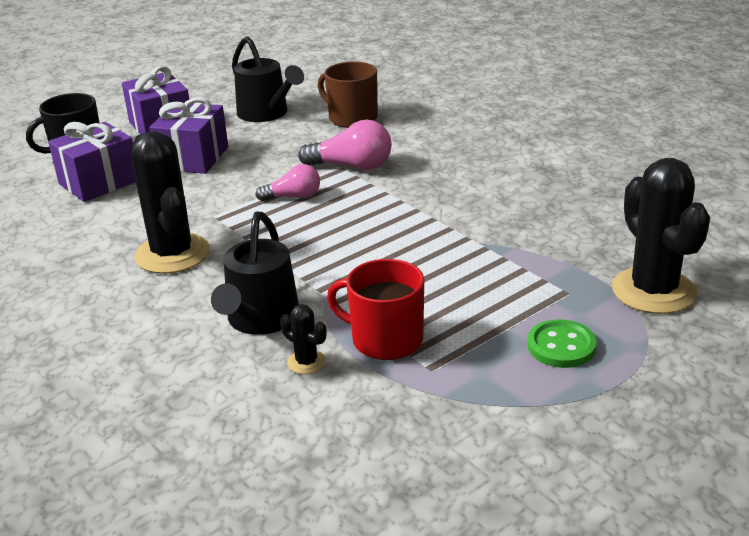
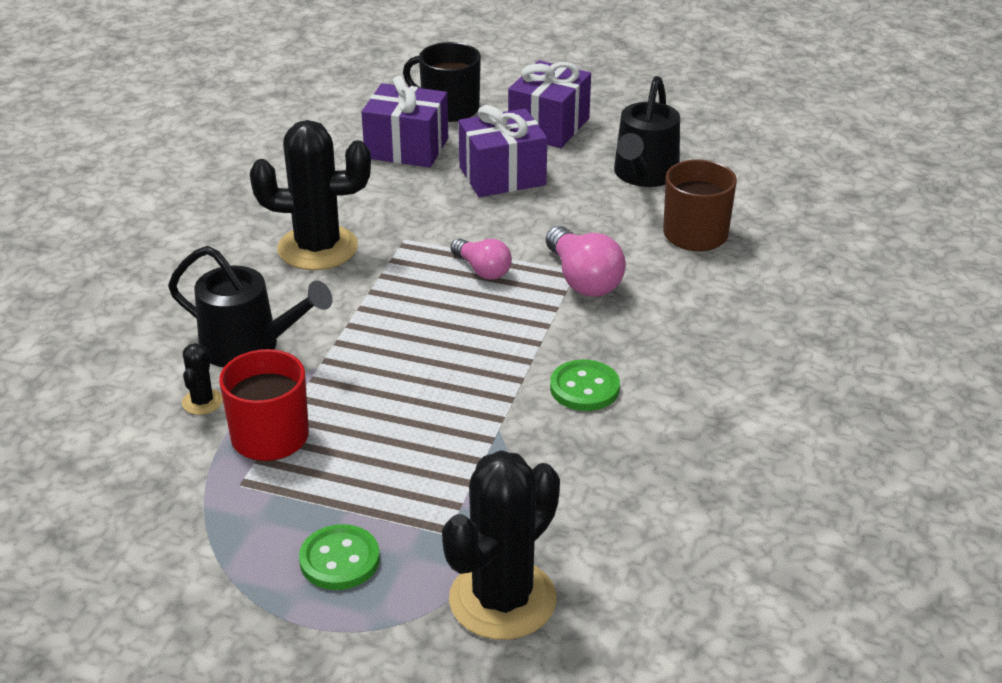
camera: 55 degrees right, 5 degrees up
(172, 254) = (317, 248): black cactus -> black cactus turned 60 degrees clockwise
(260, 320) = (249, 346): black watering can -> black watering can turned 135 degrees counterclockwise
(467, 200) = (584, 388): none -> green button

